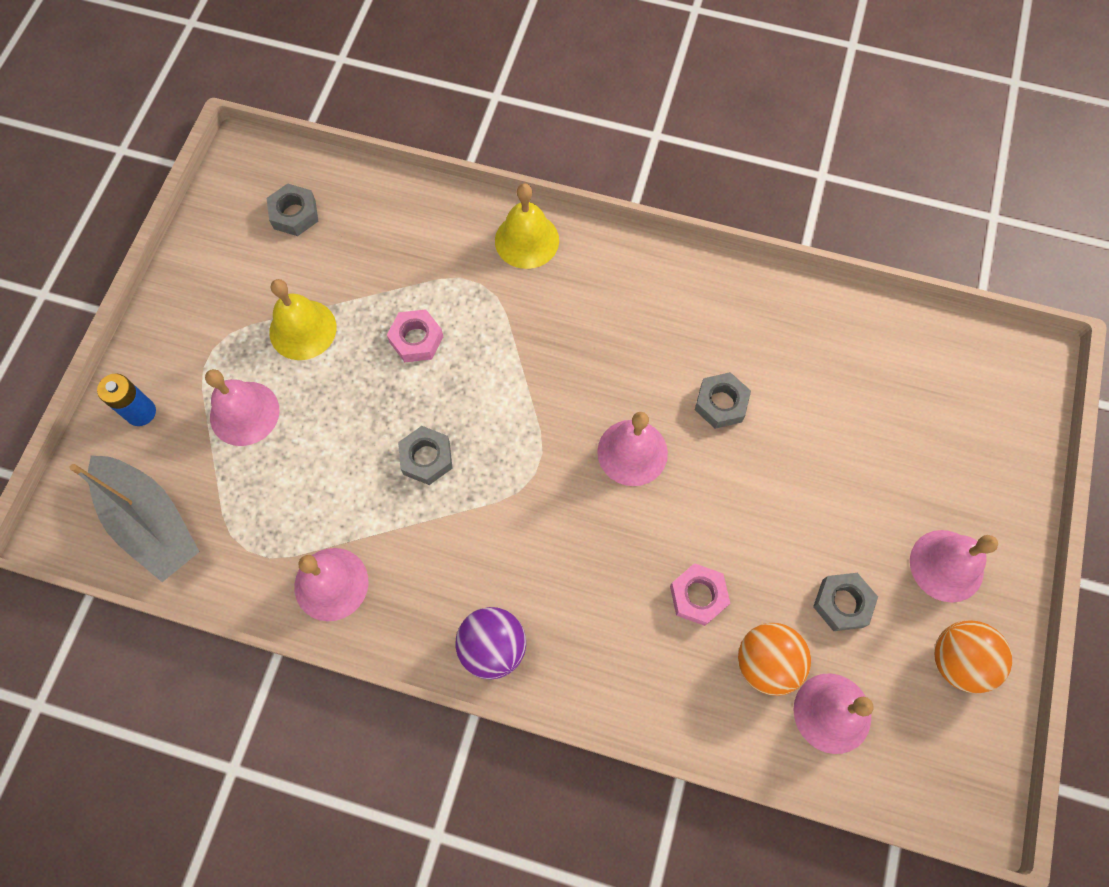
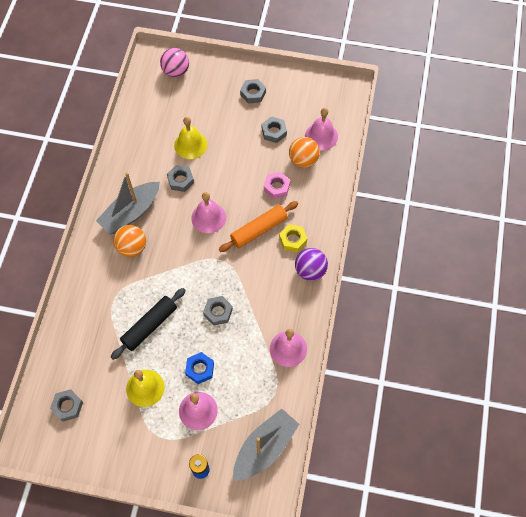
camera: 95 degrees left, 5 degrees down
(319, 420) = (200, 369): none -> blue nut
(416, 339) = (149, 326): pink nut -> black rolling pin
(527, 240) = (87, 276): yellow bell -> yellow bell (190, 145)
(568, 618) = (293, 240): none -> yellow nut
(597, 549) = (259, 230): none -> orange rolling pin
(651, 312) = (131, 213): none -> grey boat
(946, 565) = (253, 93): pink bell -> grey nut
(957, 660) = (293, 91): orange ball -> orange ball (132, 248)
(995, 405) = (176, 72): none -> pink ball

